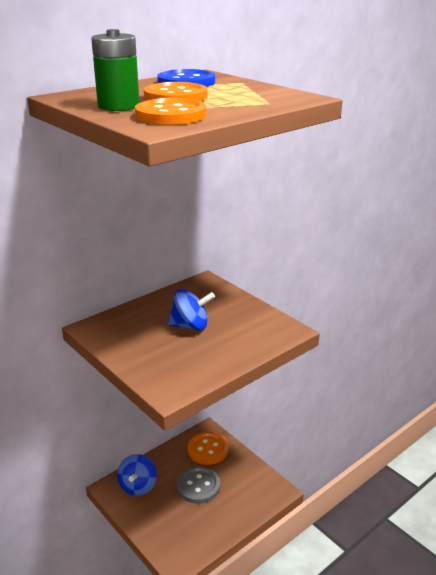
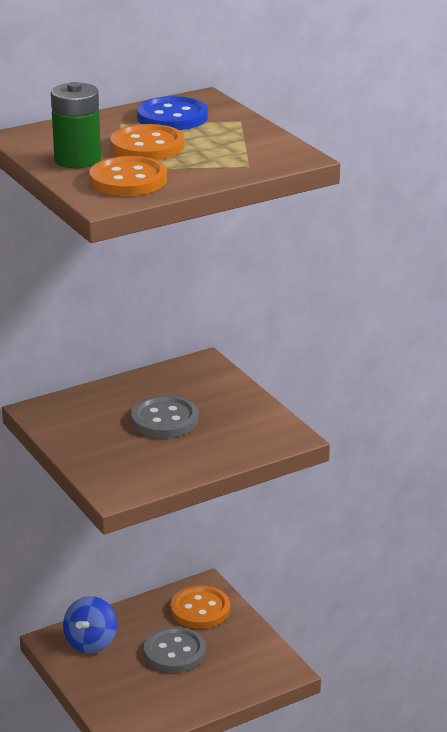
camera: 10 degrees right, 0 degrees up
(190, 326) = (165, 420): blue spinning top -> grey button

